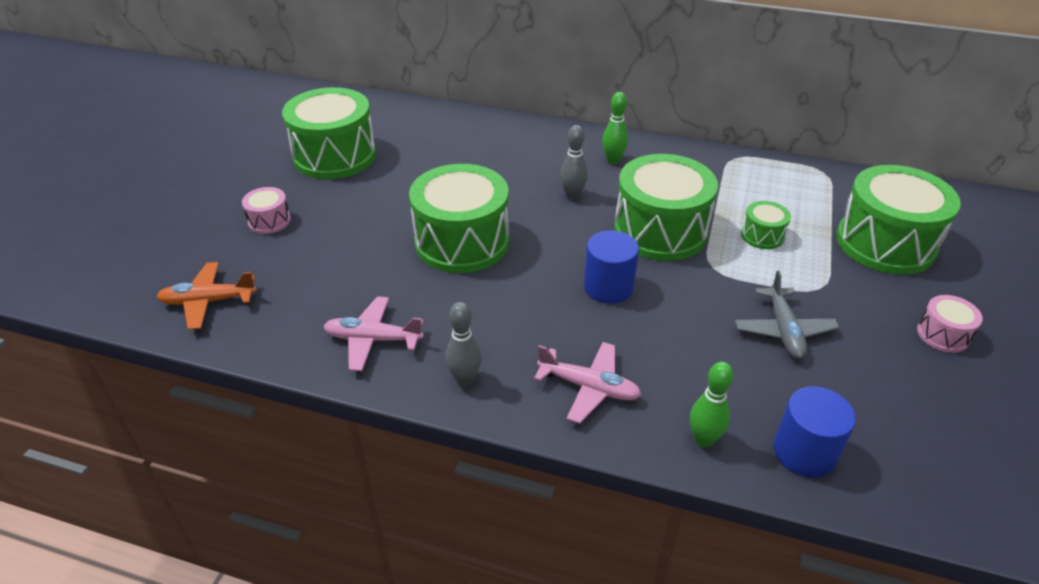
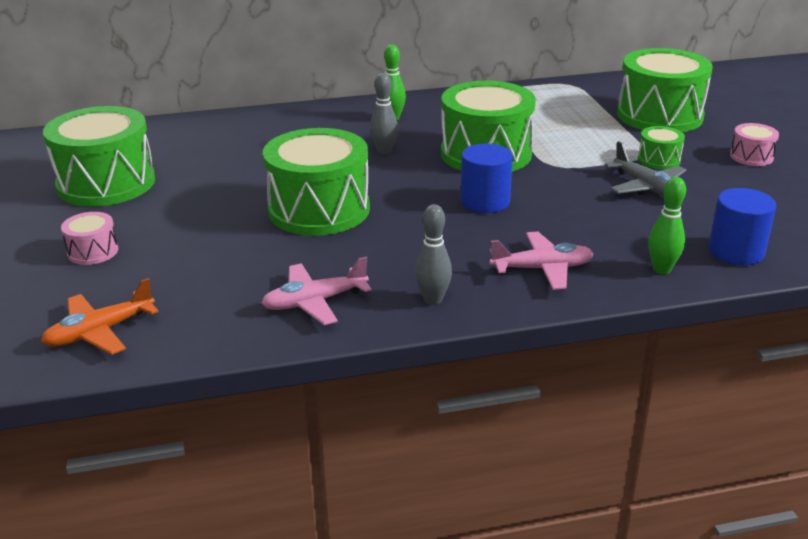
camera: 30 degrees left, 10 degrees down
(762, 235) = (568, 135): green drum -> green drum (659, 160)

